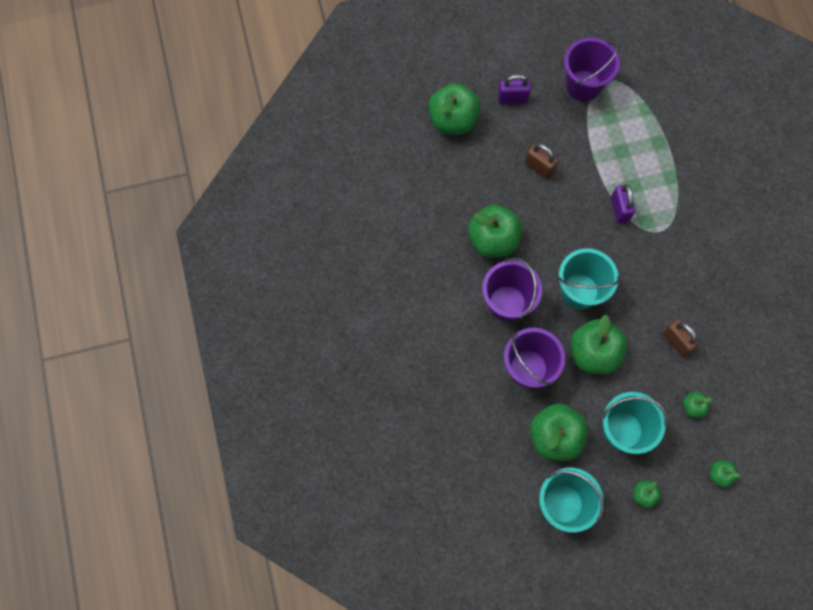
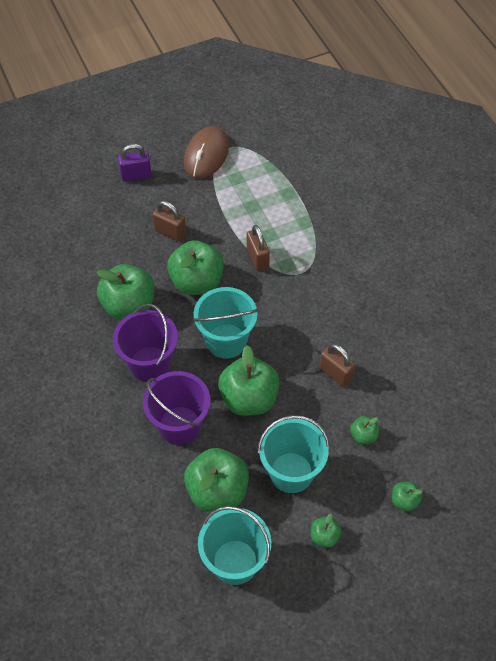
camera: 10 degrees left, 15 degrees down
(453, 120) = (77, 203): green apple -> green apple (197, 282)
(583, 85) = (206, 155): purple bucket -> brown mouse
(619, 209) = (257, 258): purple padlock -> brown padlock

